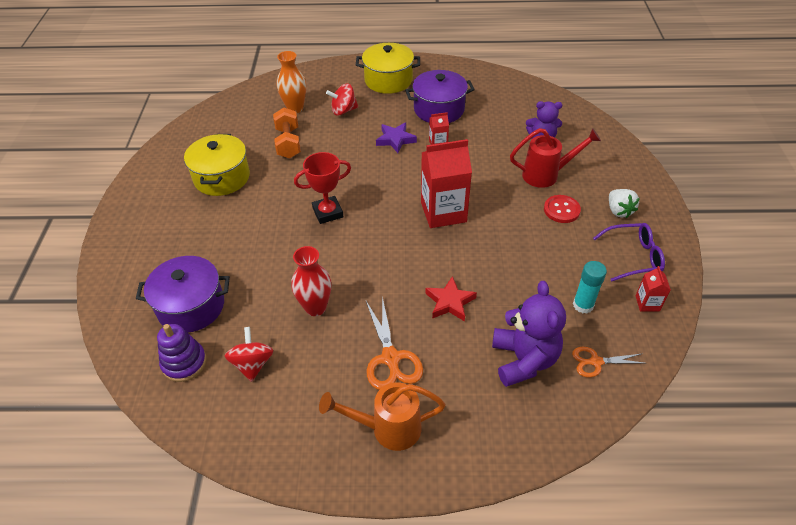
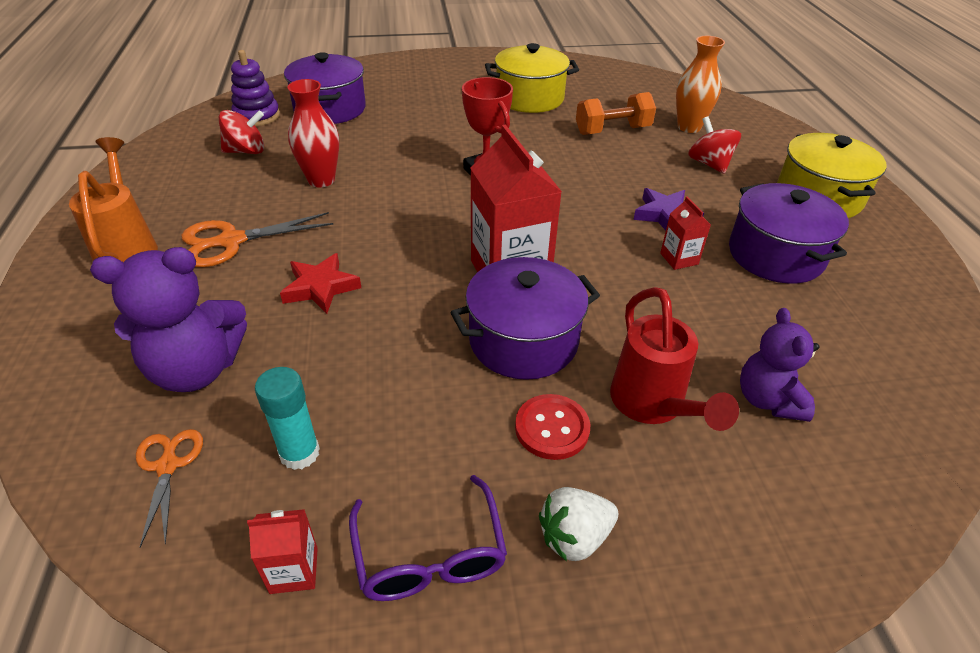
camera: 80 degrees right, 5 degrees down
(502, 213) = (523, 341): none -> purple pot

